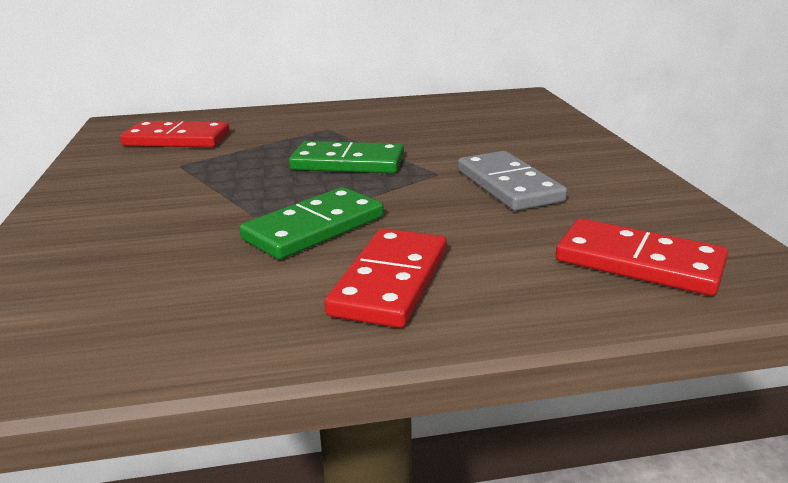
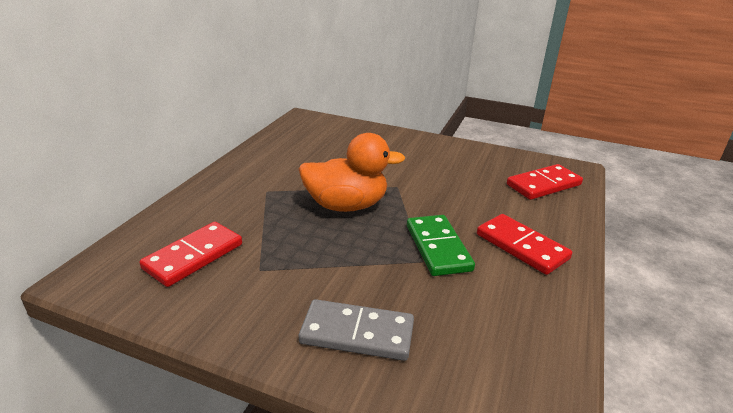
camera: 60 degrees left, 5 degrees up
(348, 163) = (346, 205): green domino -> orange duck
(508, 185) = (436, 176): grey domino -> grey domino (357, 333)

